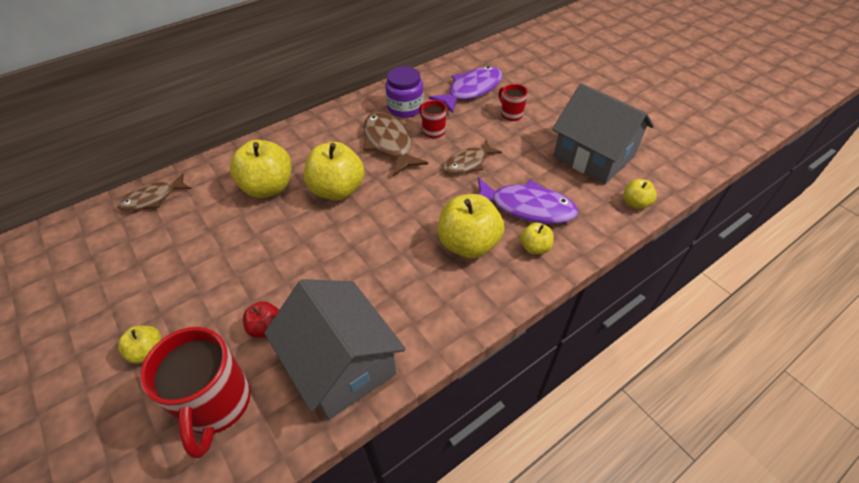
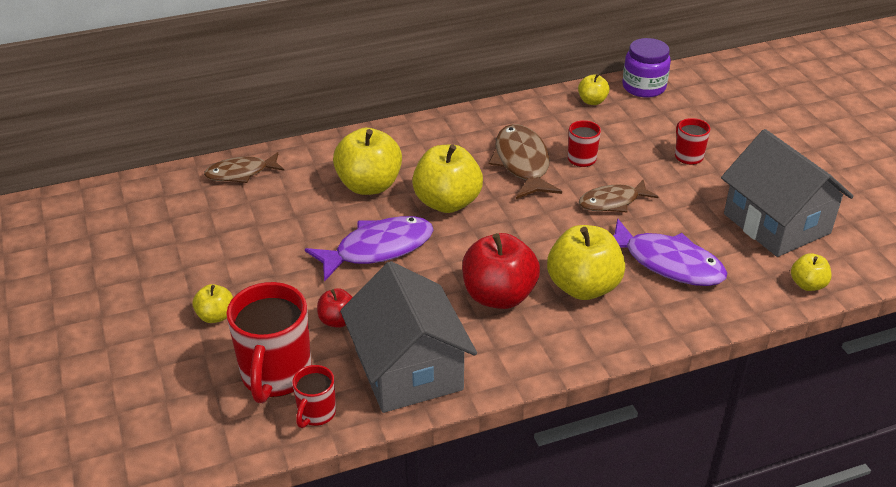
camera: 15 degrees right, 10 degrees down
(264, 439) = (316, 414): none -> red mug
(402, 269) = (499, 296): none -> red apple
(405, 108) = (554, 126): purple jar -> purple jar (644, 87)
(471, 90) = (646, 119): purple fish -> purple fish (378, 249)
(534, 247) = (660, 306): yellow apple -> yellow apple (592, 101)

